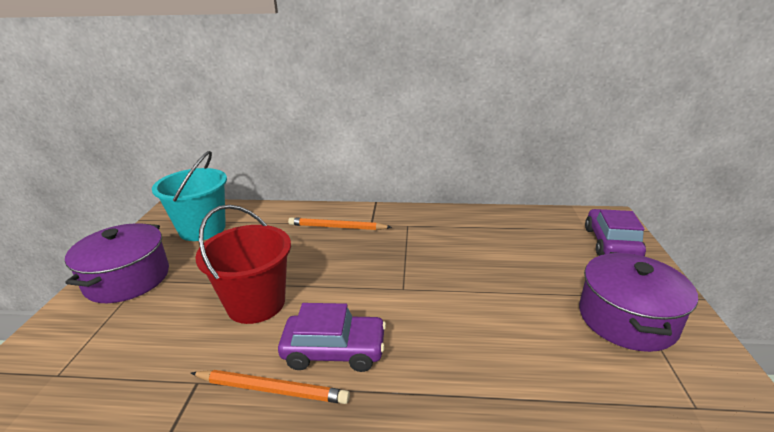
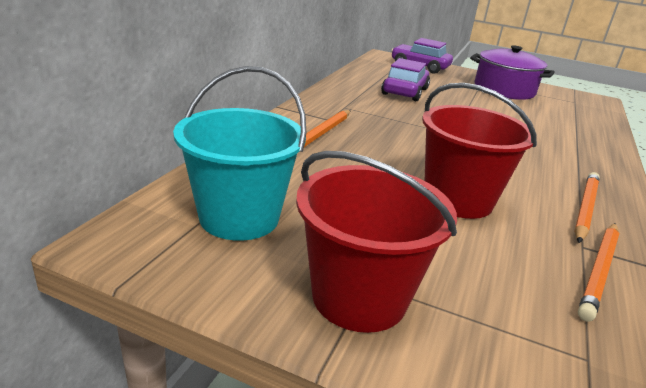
camera: 75 degrees left, 0 degrees up
(127, 279) = (359, 297): purple pot -> red bucket
(157, 390) = (599, 271): none -> orange pencil
(334, 350) = (534, 175): purple car -> purple car (405, 91)

